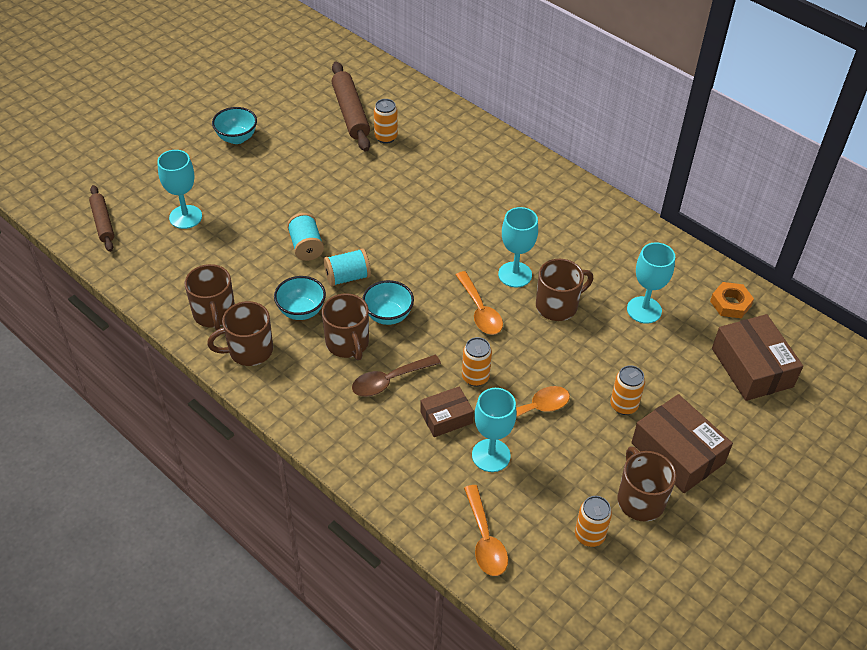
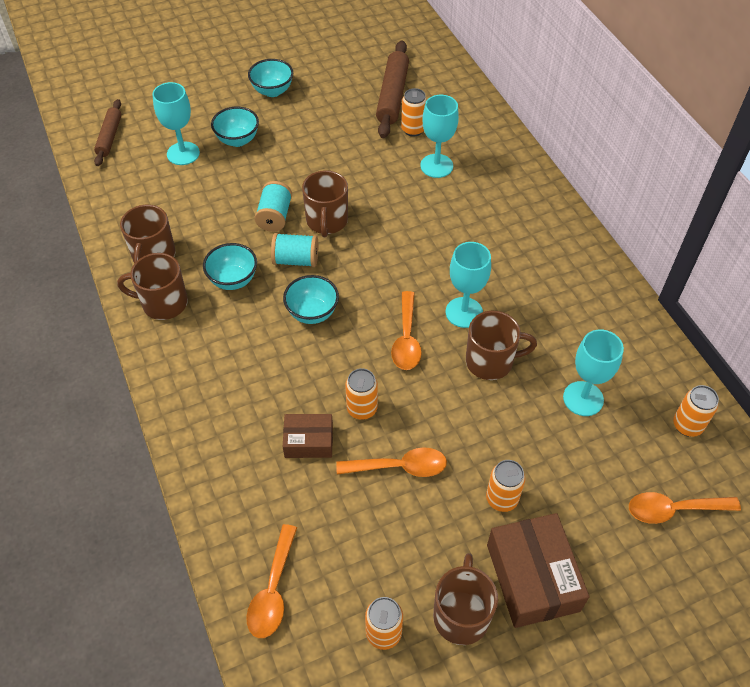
camera: 25 degrees right, 5 degrees up
(230, 190) = (237, 140): none -> turquoise bowl
(347, 343) = (257, 328): brown mug -> brown mug (327, 221)
(389, 381) = (275, 381): brown spoon -> none
(491, 455) = (330, 500): turquoise goblet -> turquoise goblet (436, 166)
(730, 303) = (687, 425): orange nut -> orange can
(752, 367) = (673, 510): brown box -> orange spoon

